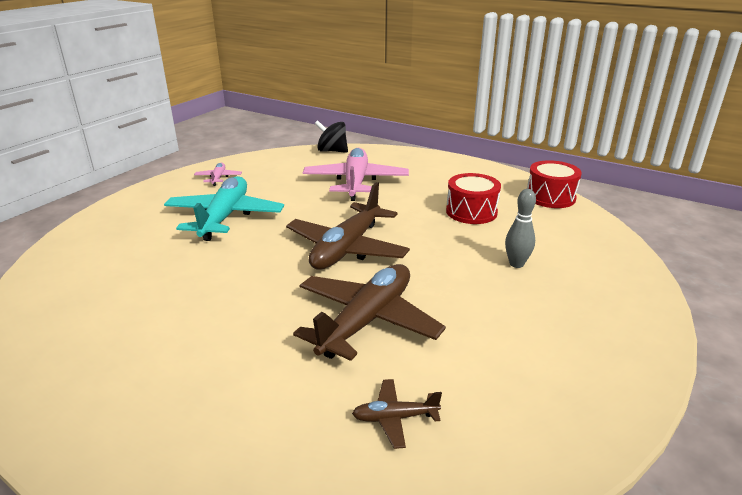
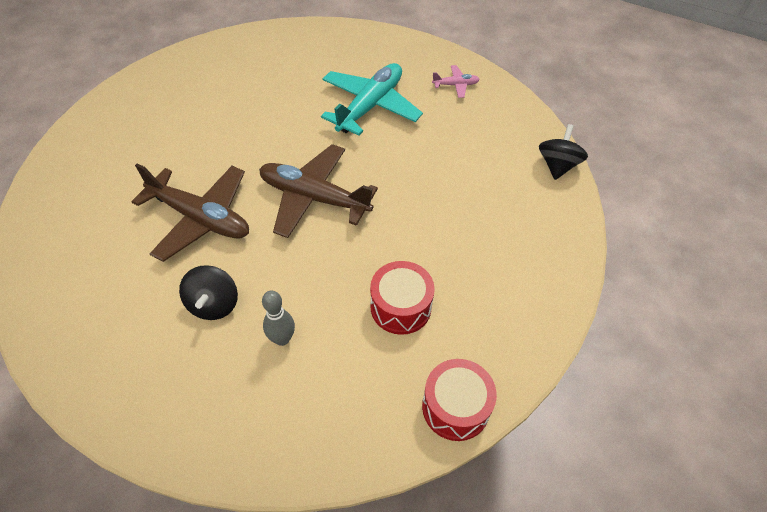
camera: 85 degrees right, 25 degrees up
(225, 217) = (370, 106): turquoise plane -> turquoise plane turned 60 degrees counterclockwise
(356, 182) = (465, 195): pink plane -> none
(395, 418) = (94, 238): brown plane -> none
(487, 304) = (213, 304): none -> black spinning top

